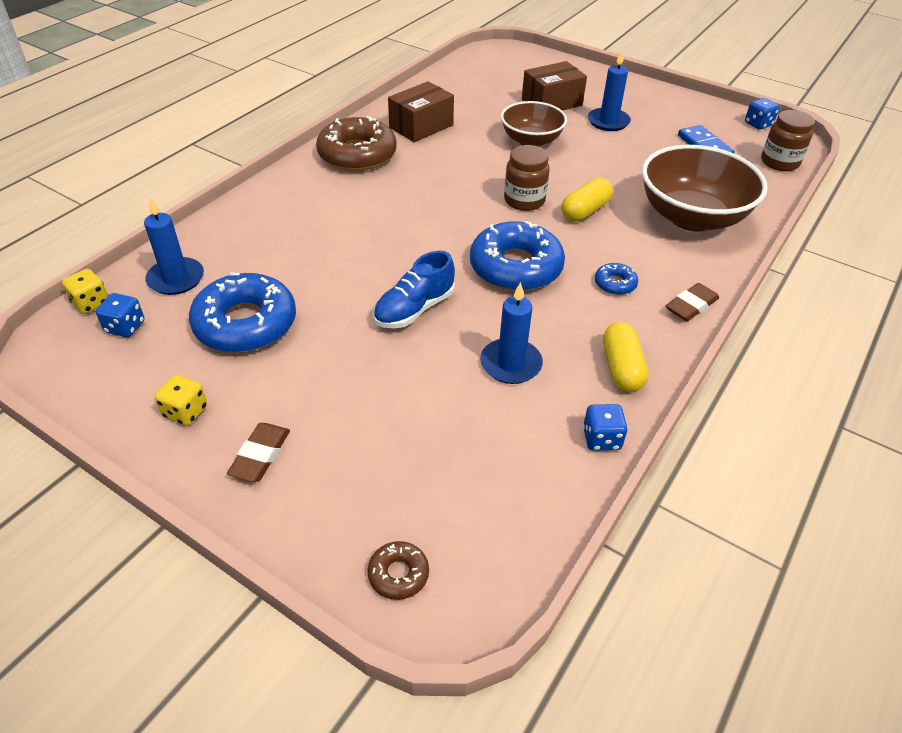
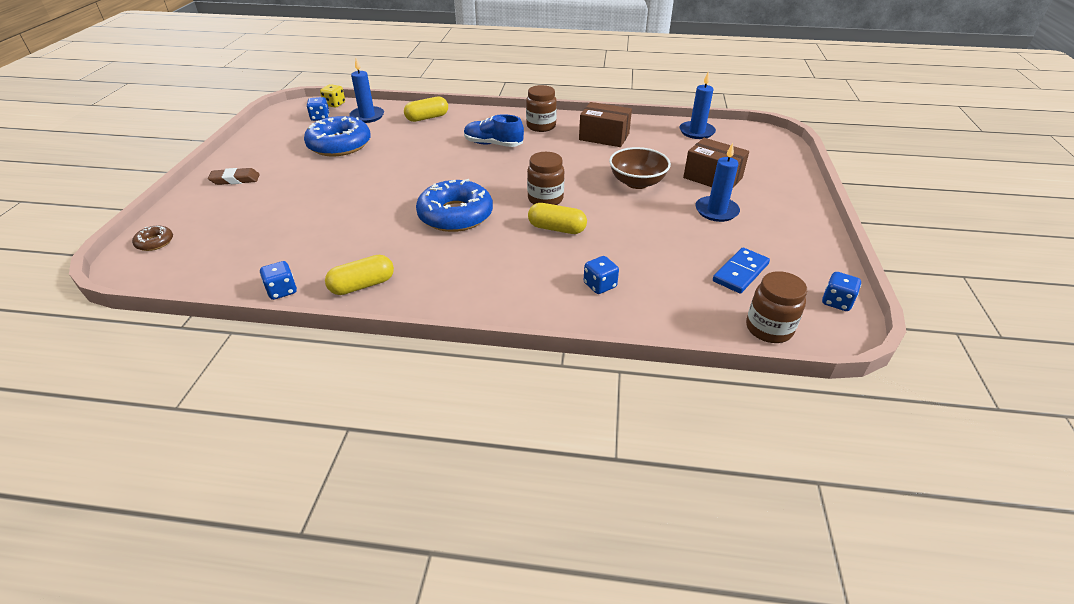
camera: 65 degrees right, 5 degrees down
(185, 412) = (262, 151): yellow dice -> none
(242, 228) = (427, 118): none -> yellow capsule
(357, 154) = (541, 126): brown donut -> brown jar
(414, 309) = (382, 190): blue shoe -> blue shoe (493, 144)
(511, 364) = (345, 237): blue candle -> blue candle (696, 132)
(615, 284) = (466, 262): blue donut -> none
(691, 217) = (600, 285): brown bowl -> blue dice
(691, 306) = (462, 307): brown eraser -> none

